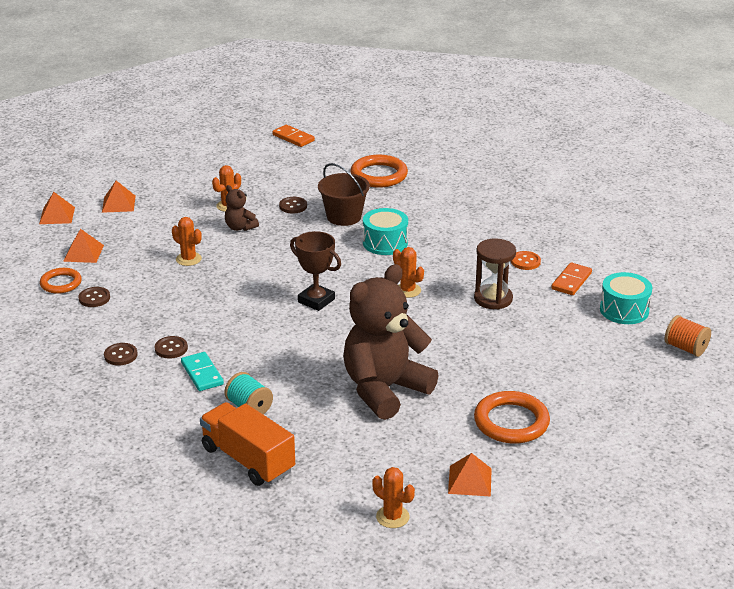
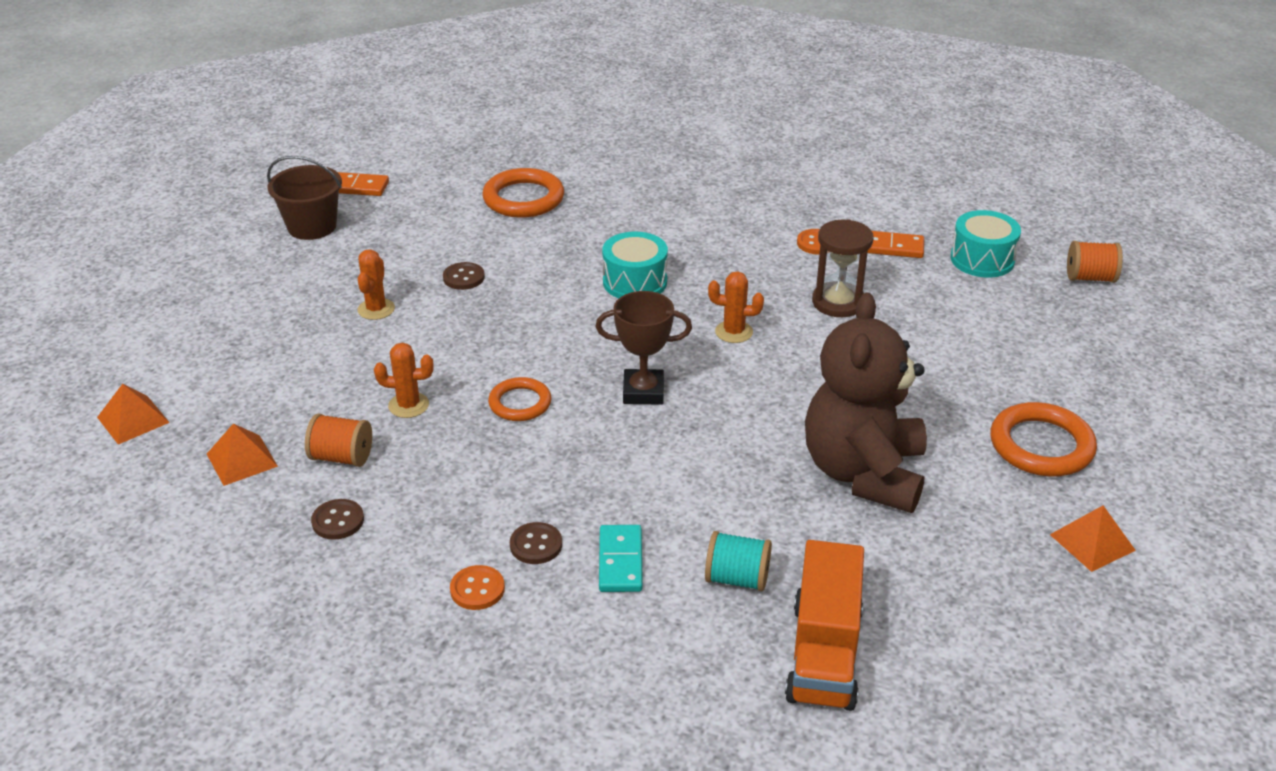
camera: 35 degrees left, 5 degrees up
(61, 283) = (259, 521): orange ring -> orange ring (520, 403)
(118, 204) = (211, 366): orange pyramid -> none
(120, 355) = (477, 589): brown button -> orange button
(129, 270) = (341, 457): none -> orange spool
(202, 374) = (620, 561): turquoise domino -> turquoise domino turned 60 degrees clockwise
(240, 227) = (427, 333): brown teddy bear -> none
(248, 460) = (823, 654): orange truck -> orange truck turned 90 degrees counterclockwise
(344, 217) = (544, 267): brown bucket -> brown bucket (312, 226)
(392, 517) = (1075, 636): orange cactus -> none
(571, 281) = (890, 247): orange domino -> orange domino turned 75 degrees counterclockwise

